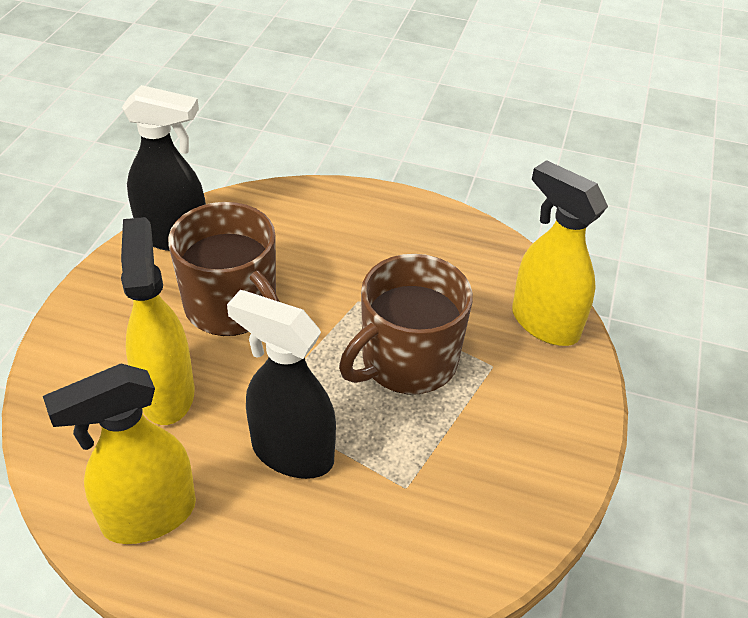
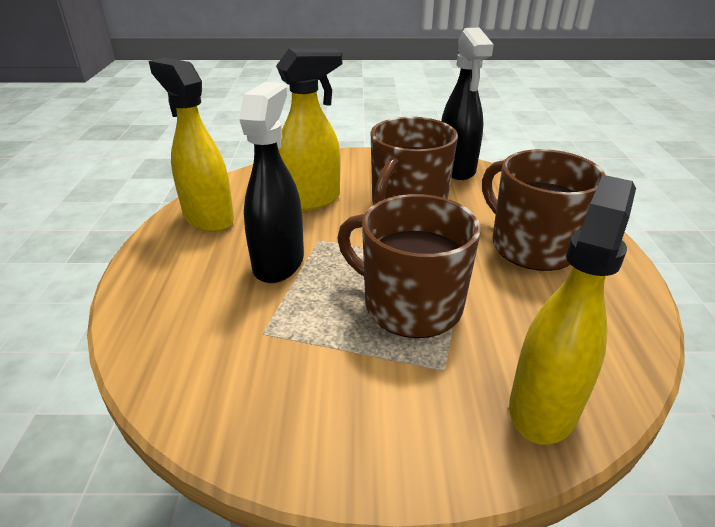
camera: 75 degrees right, 10 degrees down
(355, 244) = (531, 246): none -> brown mug

